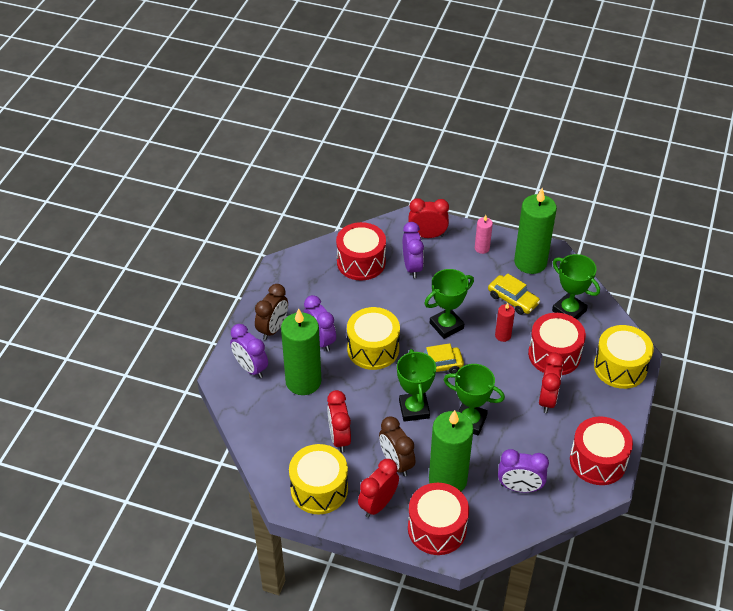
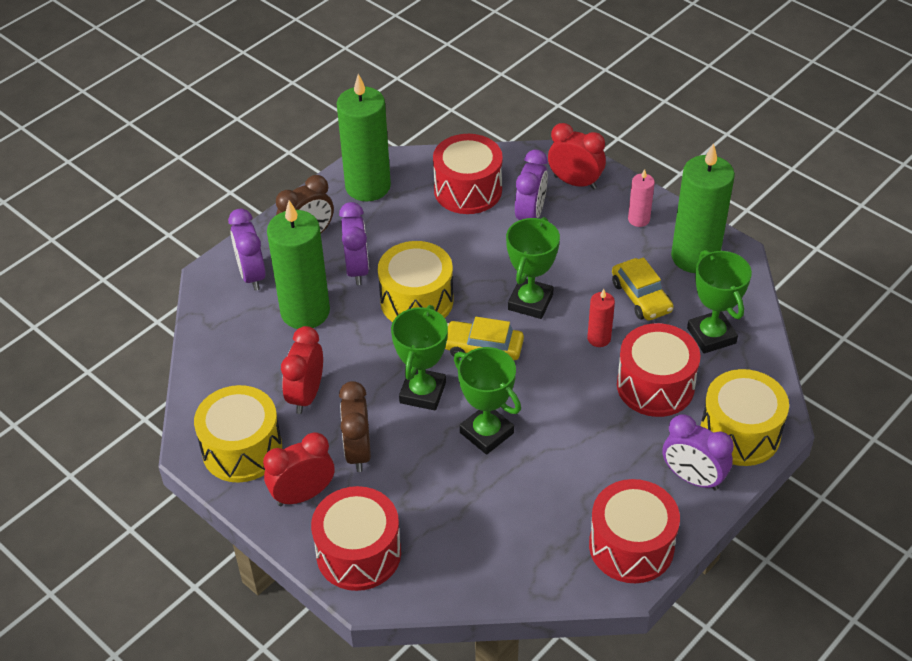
camera: 25 degrees right, 0 degrees up
(446, 325) = (530, 302): green trophy -> green trophy turned 60 degrees counterclockwise
(447, 480) = (411, 497): green candle -> green candle (368, 186)
(519, 487) = (501, 541): purple clock -> purple clock (692, 478)
(547, 399) = (610, 441): red clock -> none

